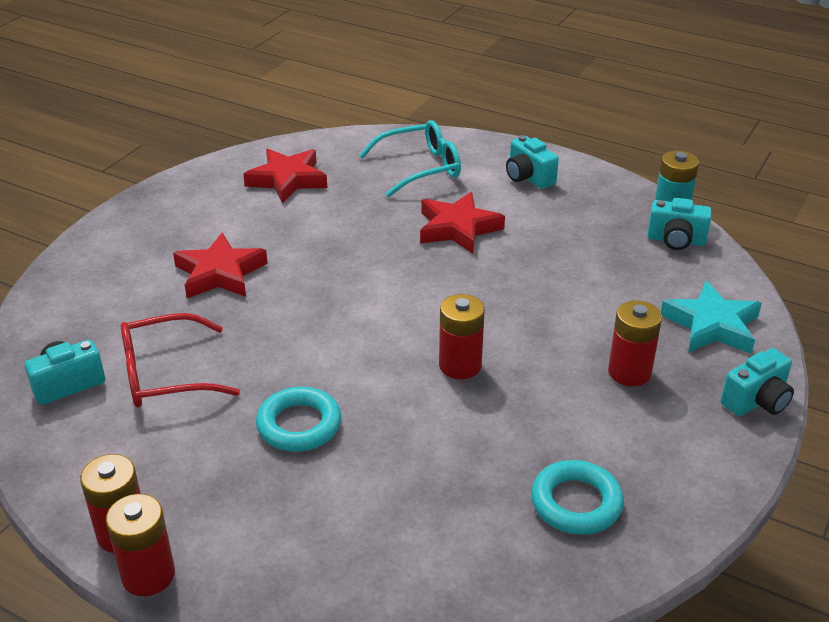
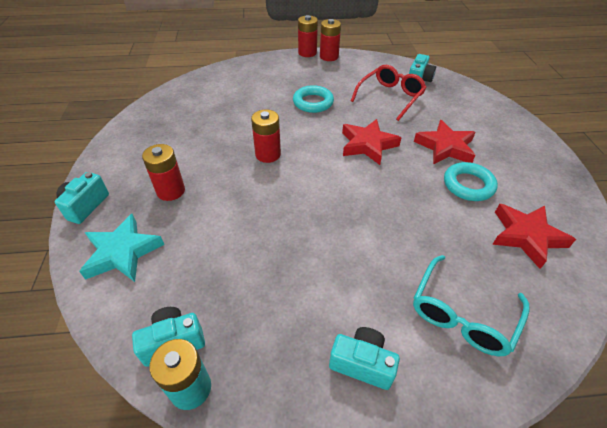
camera: 145 degrees right, 10 degrees up
(458, 228) = (359, 254): red star -> red star (367, 145)
(576, 503) = (173, 121): turquoise ring -> turquoise ring (468, 185)

